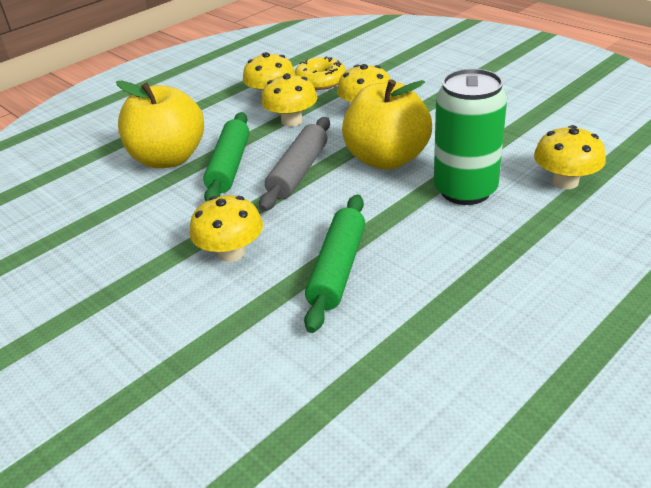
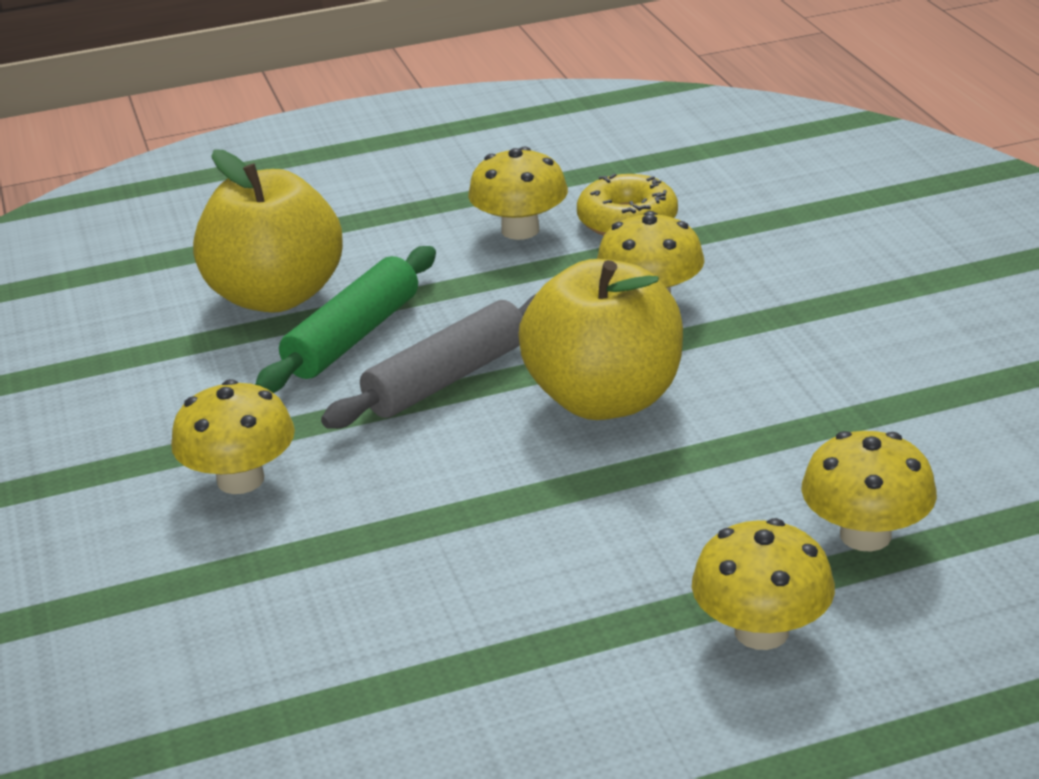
camera: 25 degrees right, 5 degrees down
(291, 121) = (514, 284): yellow mushroom -> yellow mushroom (761, 631)
(337, 269) = (365, 557): green rolling pin -> none
(465, 190) = (680, 495): green can -> none

